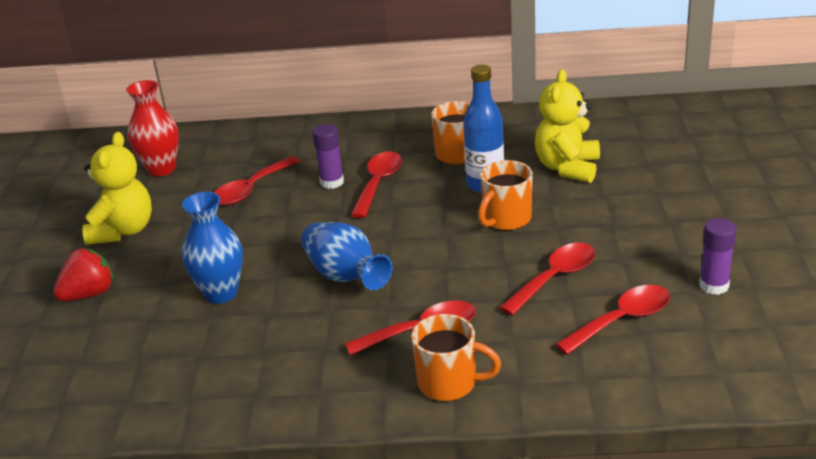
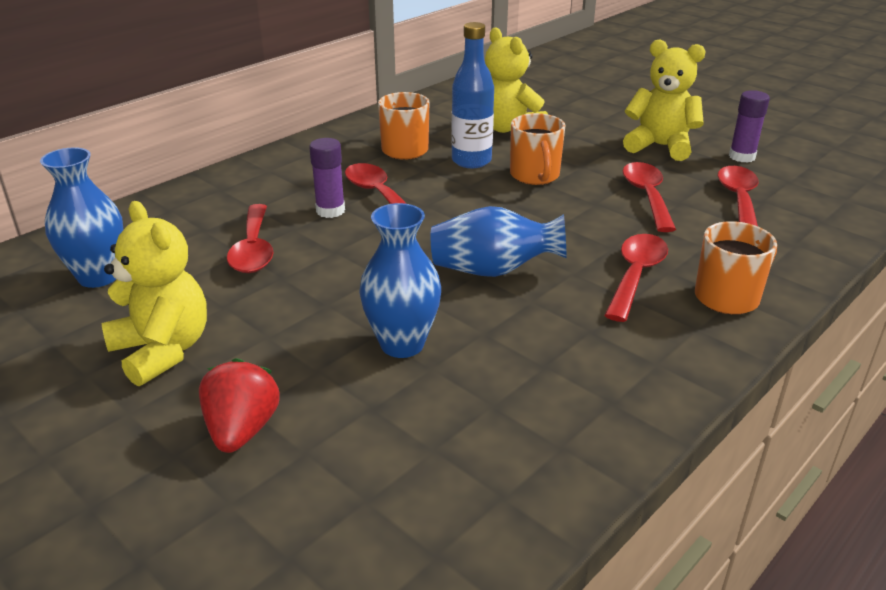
camera: 50 degrees left, 0 degrees up
(161, 169) = (98, 277): red vase -> blue vase
(660, 241) = (660, 146): none -> yellow teddy bear

